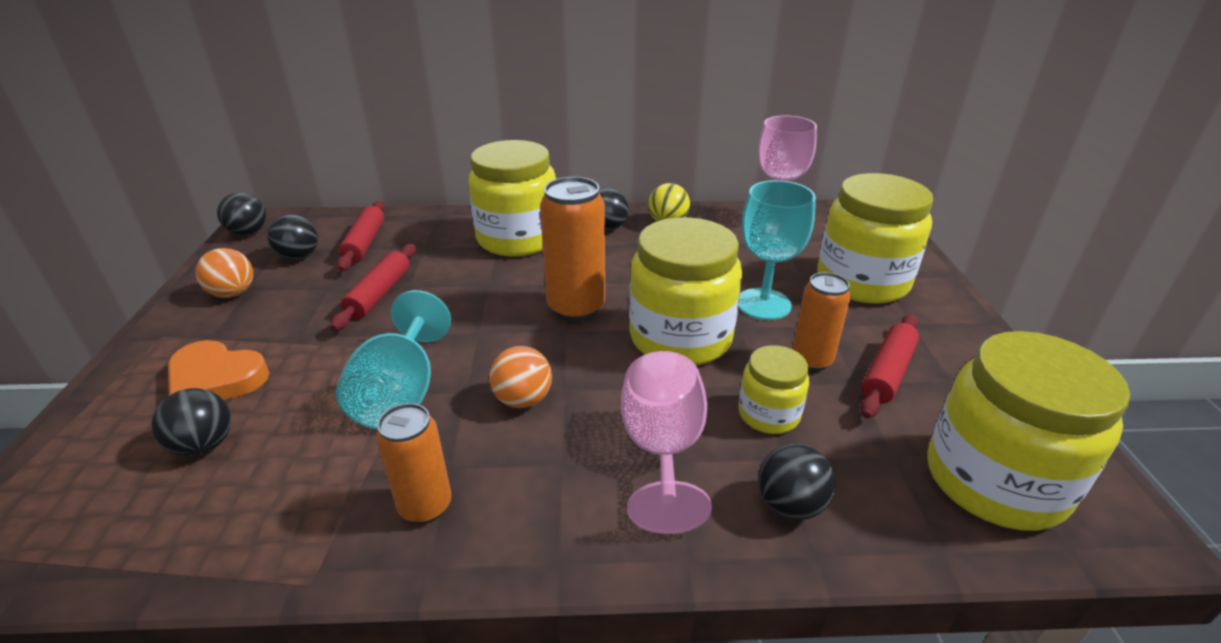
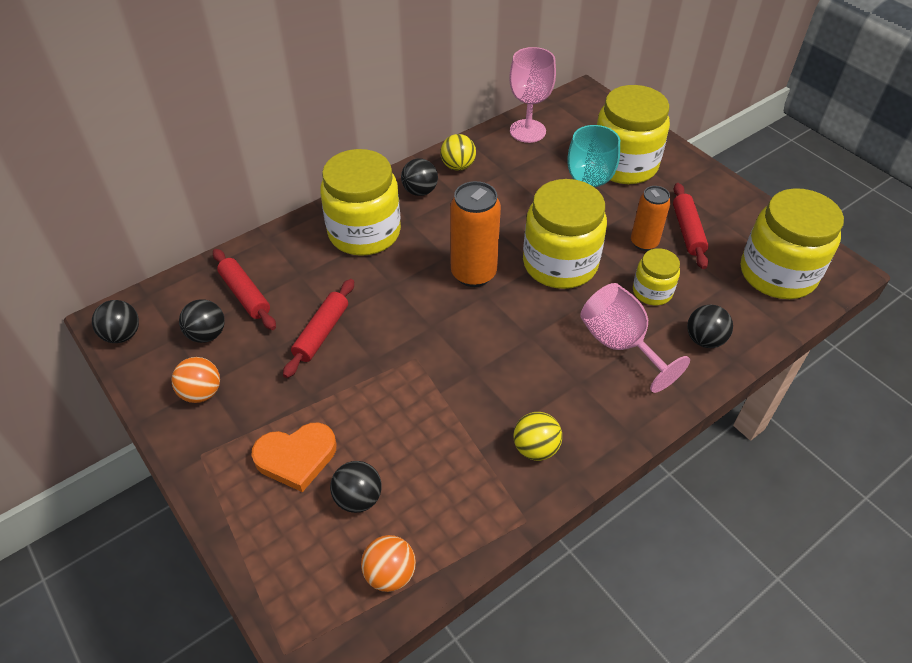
camera: 35 degrees left, 15 degrees up
(379, 294) = (321, 333): red rolling pin -> red rolling pin turned 45 degrees clockwise
(401, 394) = (437, 395): turquoise goblet -> none
(425, 506) = (535, 448): orange can -> yellow ball
(523, 399) = (514, 357): orange ball -> orange ball (390, 573)

